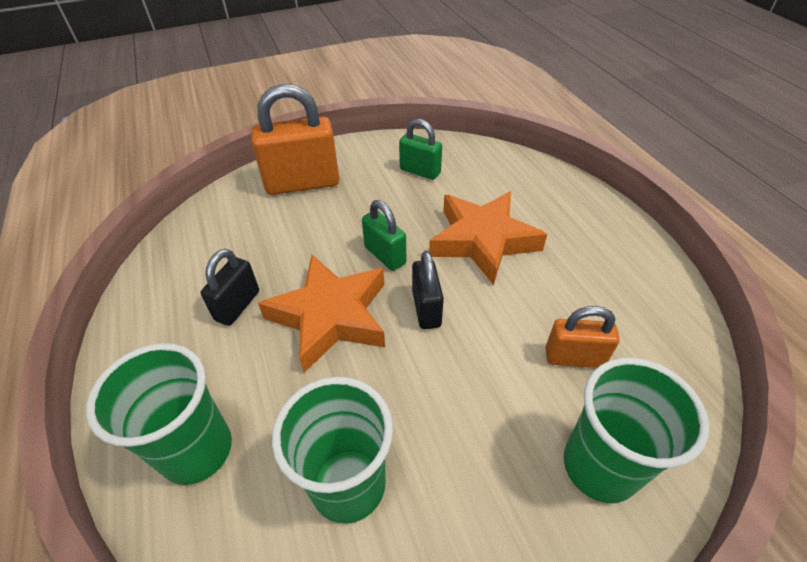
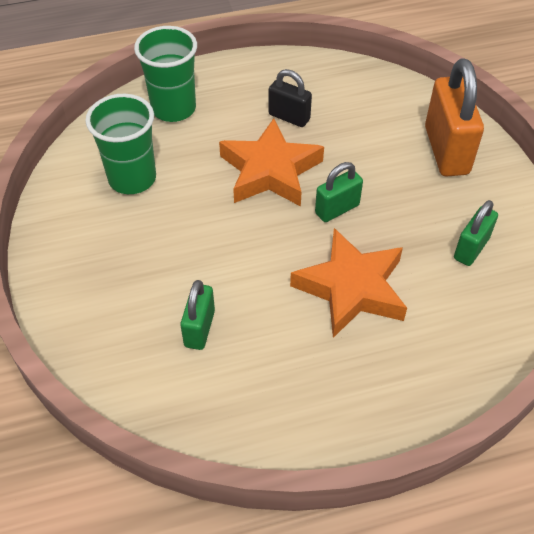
camera: 95 degrees right, 5 degrees up
(426, 309) = (268, 233): black padlock -> none
(574, 357) = (199, 328): orange padlock -> green padlock
(599, 466) = (106, 318): green cup -> none

